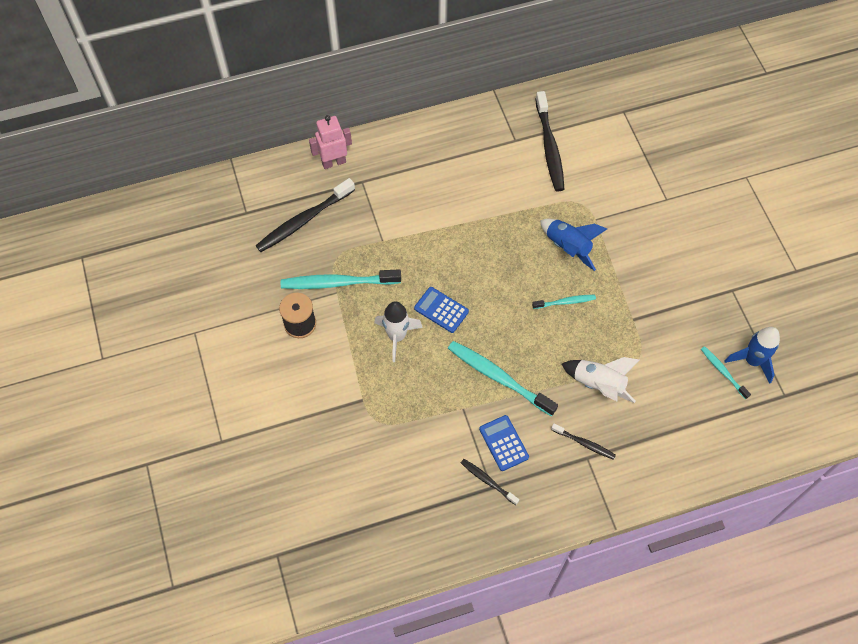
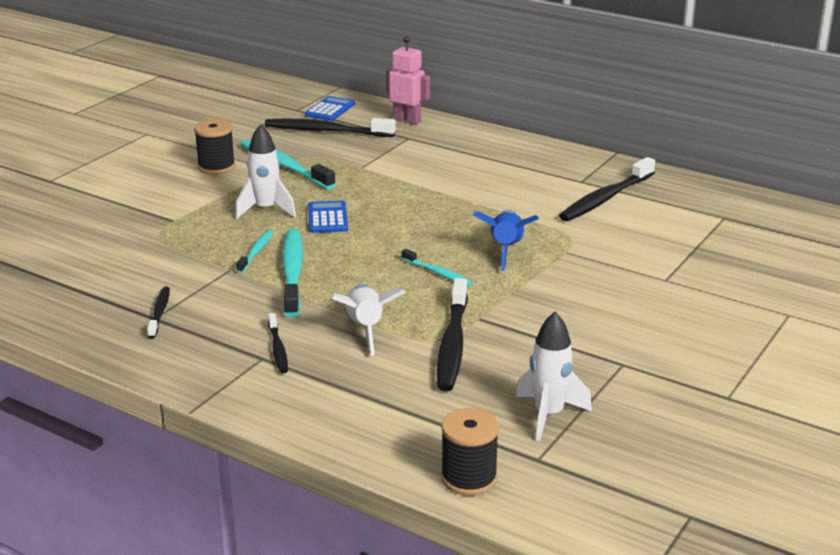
camera: 50 degrees right, 35 degrees down
(503, 443) = (217, 304): blue calculator -> blue calculator (330, 110)
(650, 353) = (452, 344): none -> black toothbrush
(723, 372) = (501, 400): turquoise toothbrush -> turquoise toothbrush (256, 252)
(752, 361) = (548, 415): blue rocket -> white rocket
(778, 438) = (469, 478): none -> black spool

